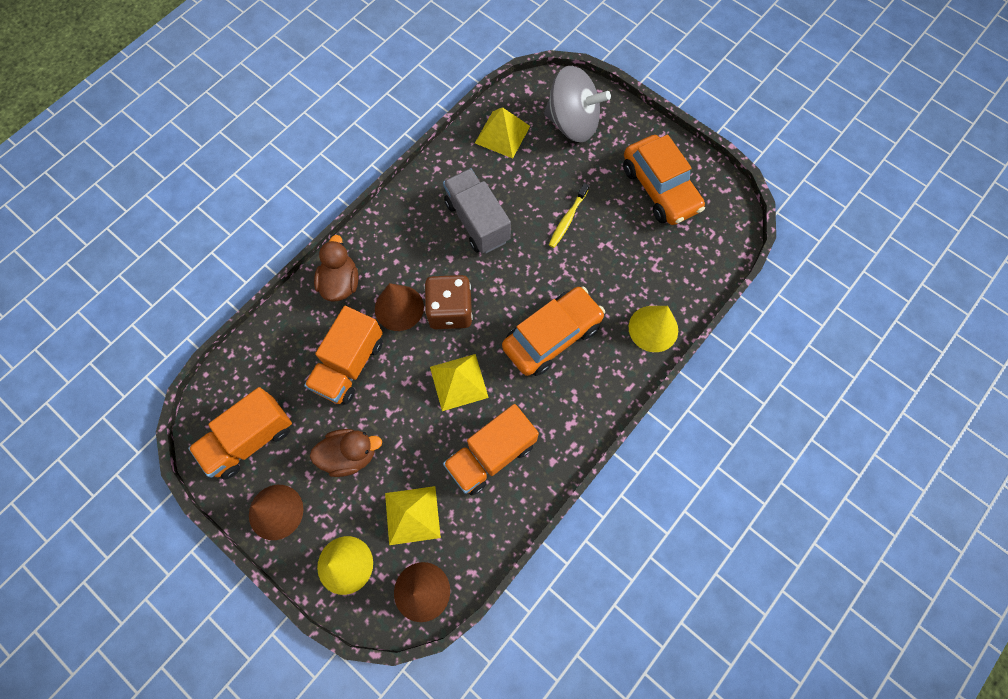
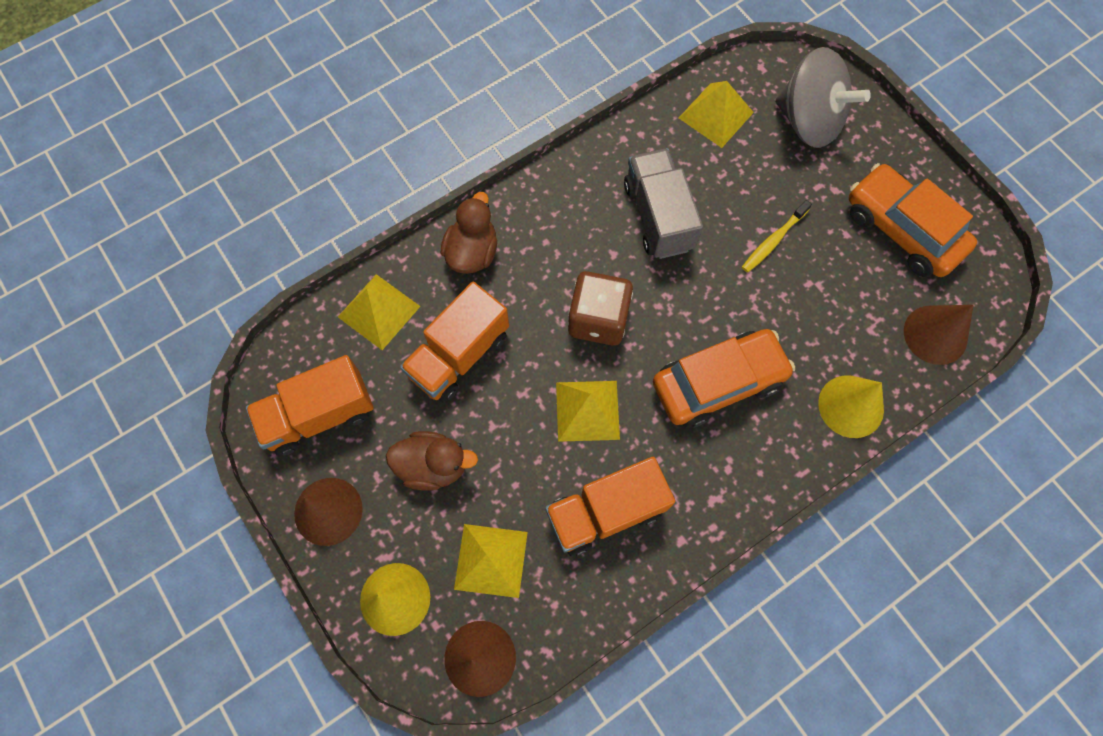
camera: 15 degrees right, 0 degrees up
(278, 347) = (378, 311): none -> yellow pyramid
(399, 308) = (536, 300): brown cone -> brown cone (935, 334)
(659, 188) = (902, 230): orange car -> orange car turned 150 degrees clockwise

